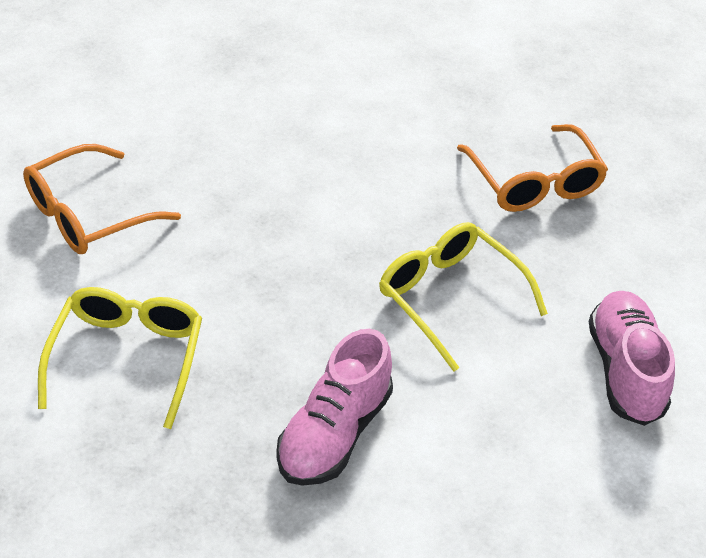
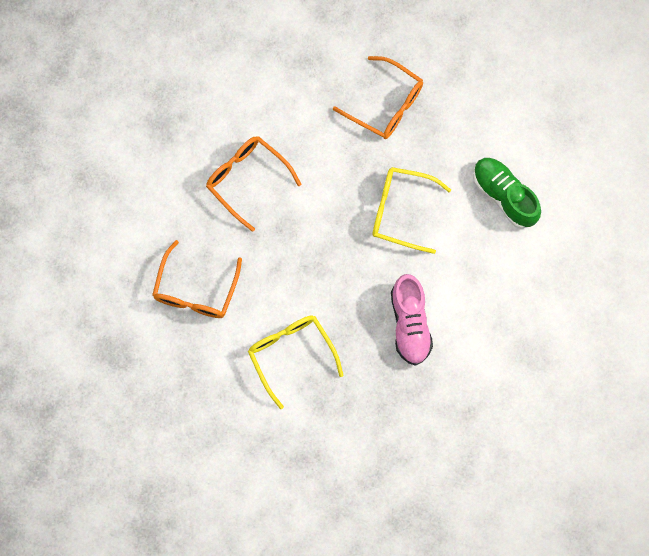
camera: 35 degrees left, 30 degrees up
(276, 152) = (247, 180): none -> orange glasses
(625, 371) = (504, 196): pink shoe -> green shoe

